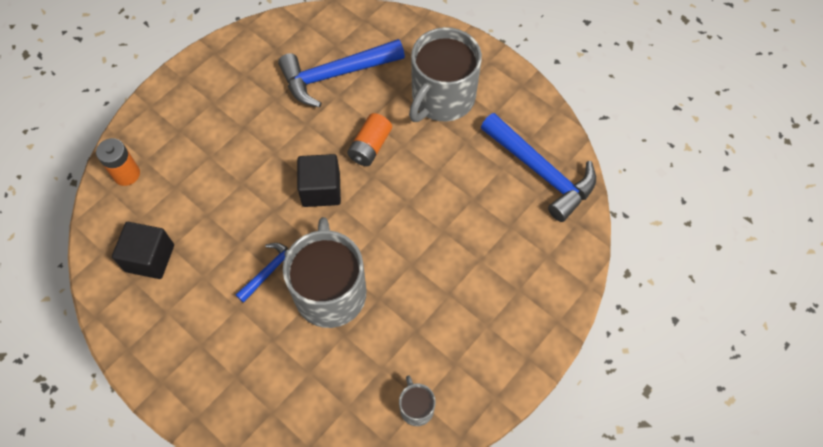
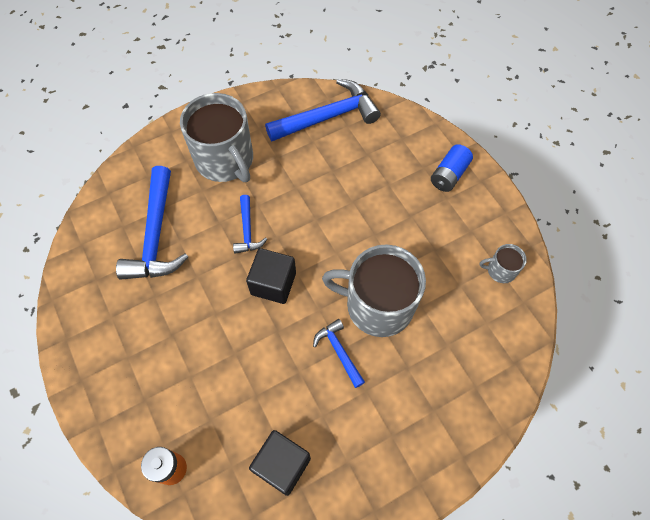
camera: 70 degrees left, 0 degrees up
(370, 147) = (247, 230): orange battery -> blue hammer
(520, 320) = (449, 175): none -> blue battery

